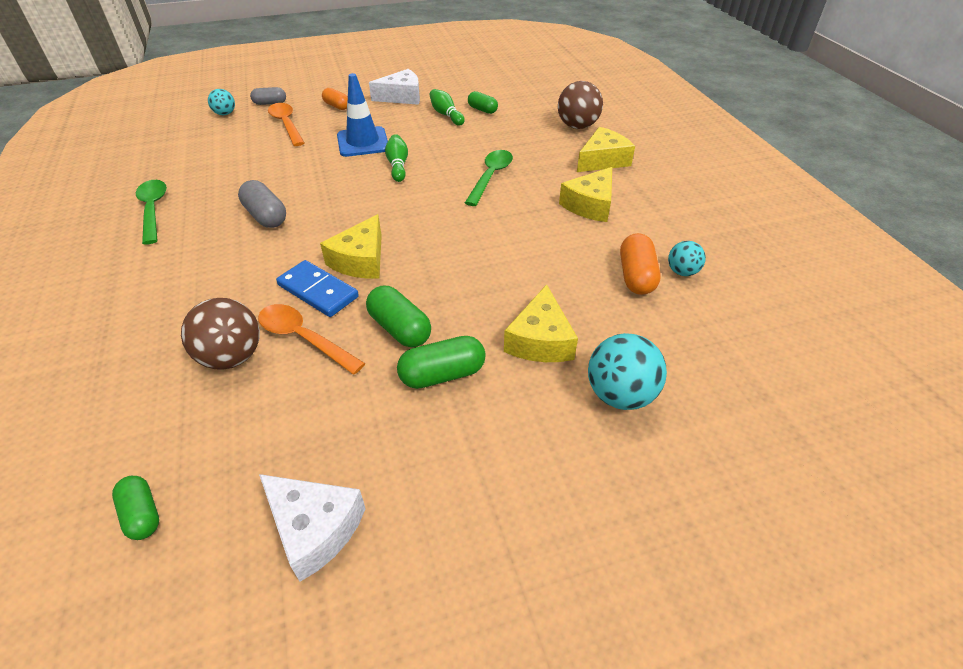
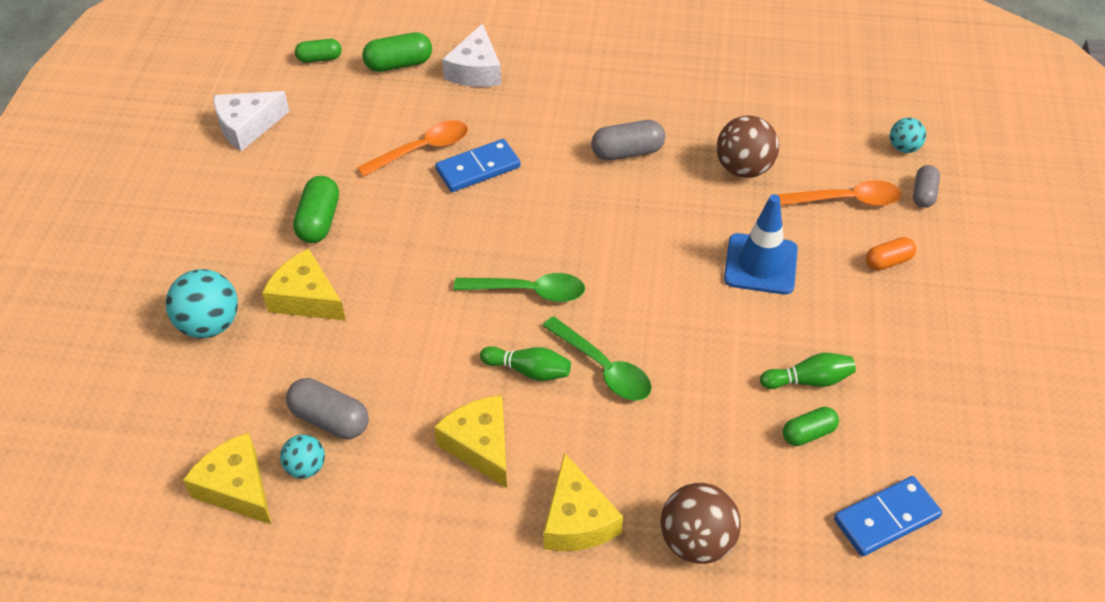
camera: 115 degrees right, 5 degrees up
(153, 210) = (685, 77): green spoon -> green spoon (528, 291)
(232, 357) = (430, 108): brown ball -> brown ball (743, 168)
(360, 260) = (505, 206): yellow cheese -> yellow cheese (237, 487)
(398, 165) = (680, 283): green bowling pin -> green bowling pin (528, 370)
(400, 329) = (390, 209): green capsule -> green capsule (399, 64)
(402, 97) = (895, 345): white cheese -> white cheese (476, 70)
(515, 86) = (886, 518): none -> blue domino
(636, 276) = (330, 419): orange capsule -> grey capsule

